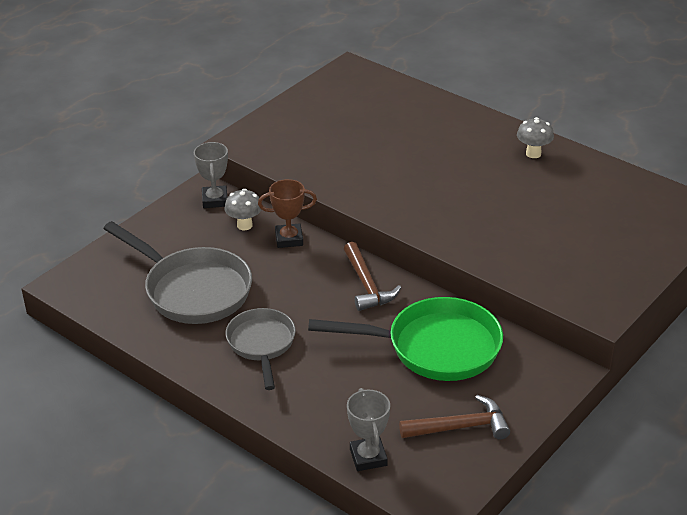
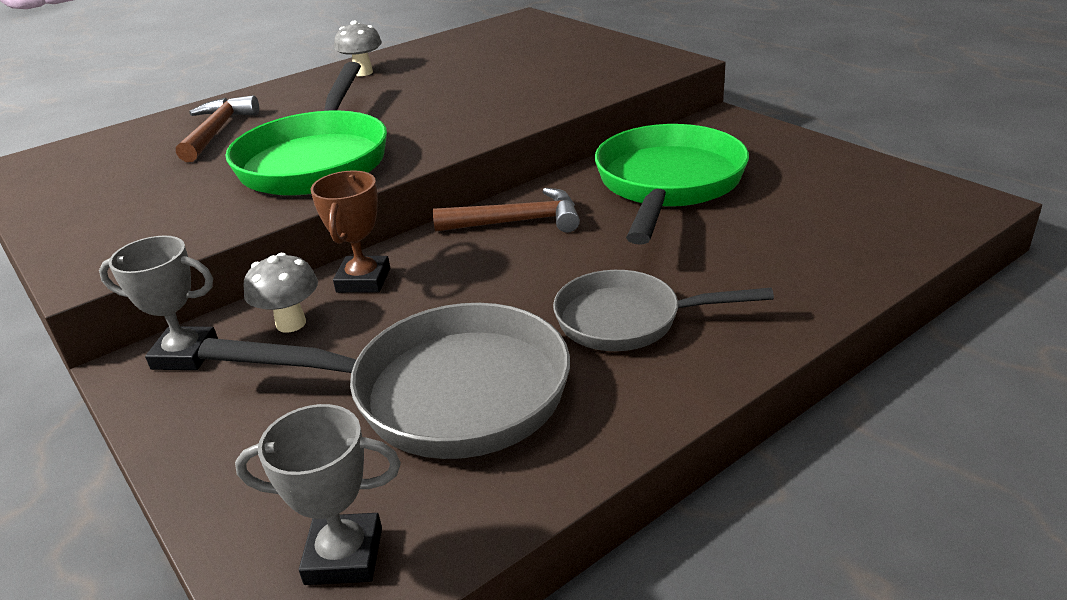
camera: 75 degrees left, 5 degrees down
(192, 290) = (443, 393): grey pan -> grey pan turned 45 degrees clockwise
(368, 457) = (890, 242): grey trophy -> grey trophy (344, 556)
(375, 175) = (317, 160): none -> green pan
(460, 427) = (822, 179): brown hammer -> brown hammer (217, 132)

